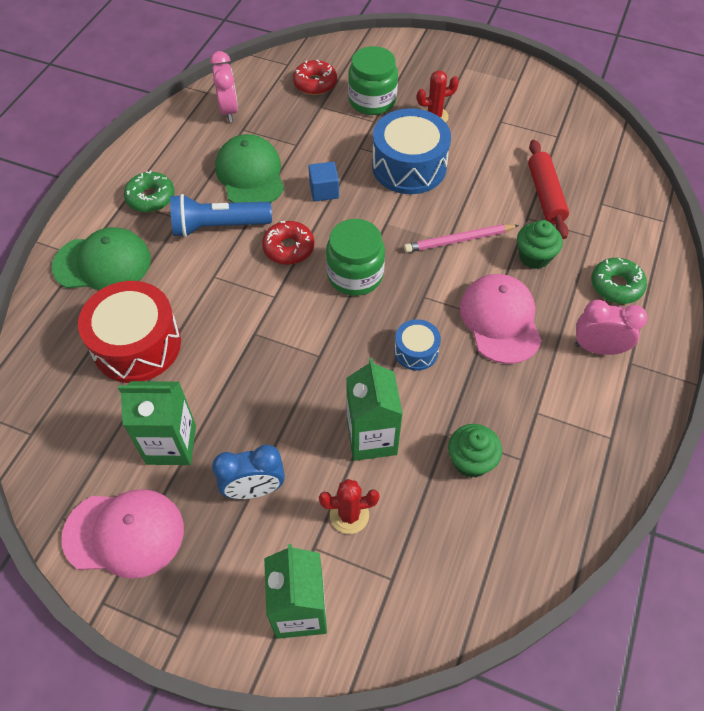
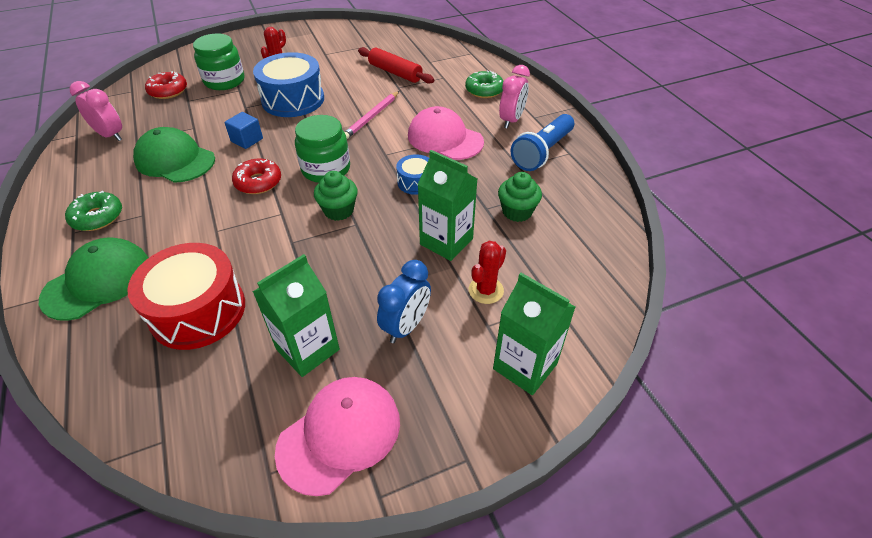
camera: 45 degrees left, 10 degrees down
(218, 226) = (184, 201): blue flashlight -> blue flashlight (542, 152)
(534, 257) = (425, 101): green cupcake -> green cupcake (339, 210)
(598, 348) = (511, 120): pink clock -> pink clock turned 150 degrees clockwise

